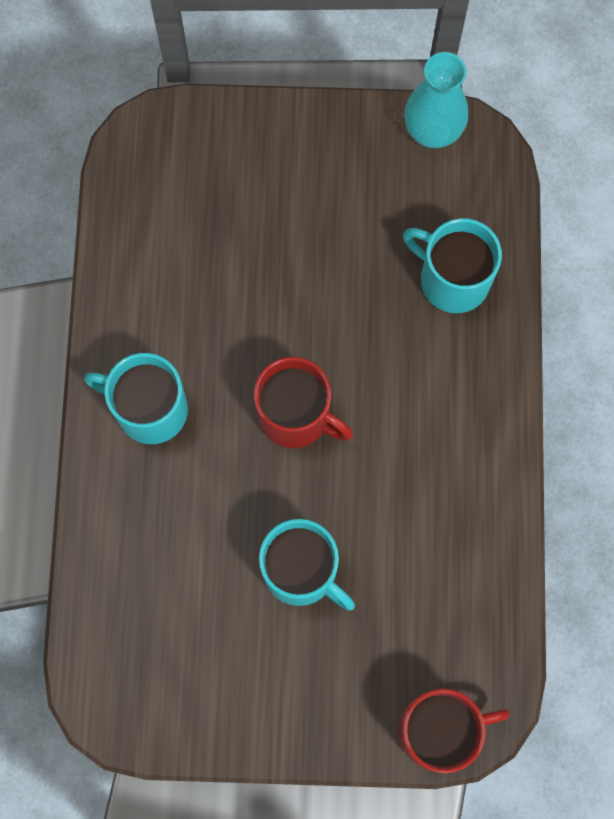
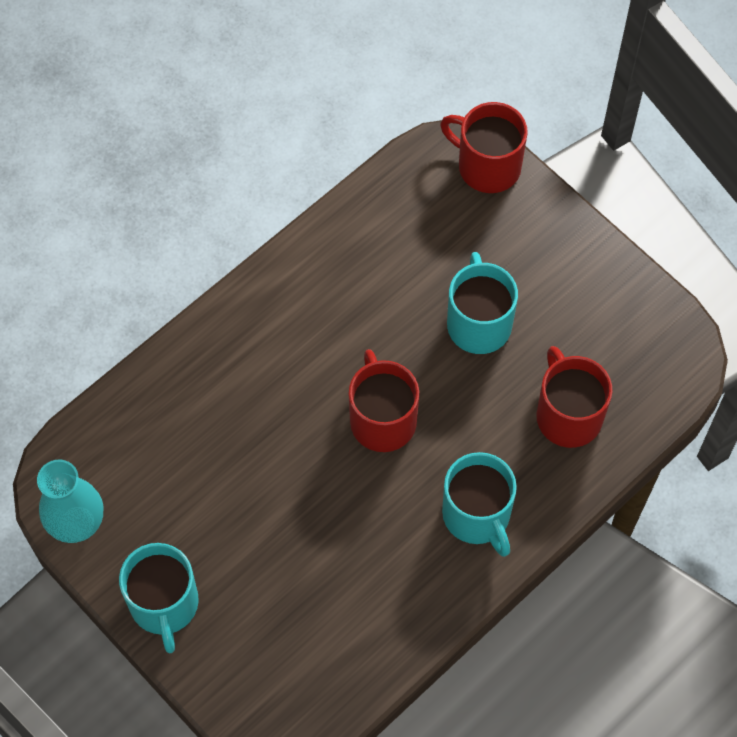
camera: 135 degrees left, 10 degrees down
(154, 559) = (568, 415): none -> red mug
(452, 280) = (182, 409): turquoise mug -> turquoise mug (164, 604)

